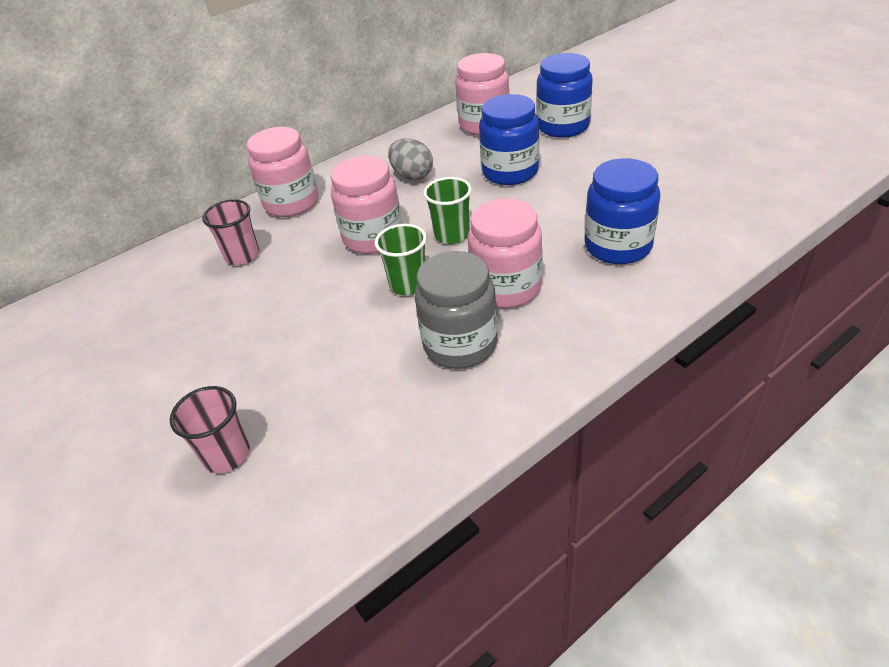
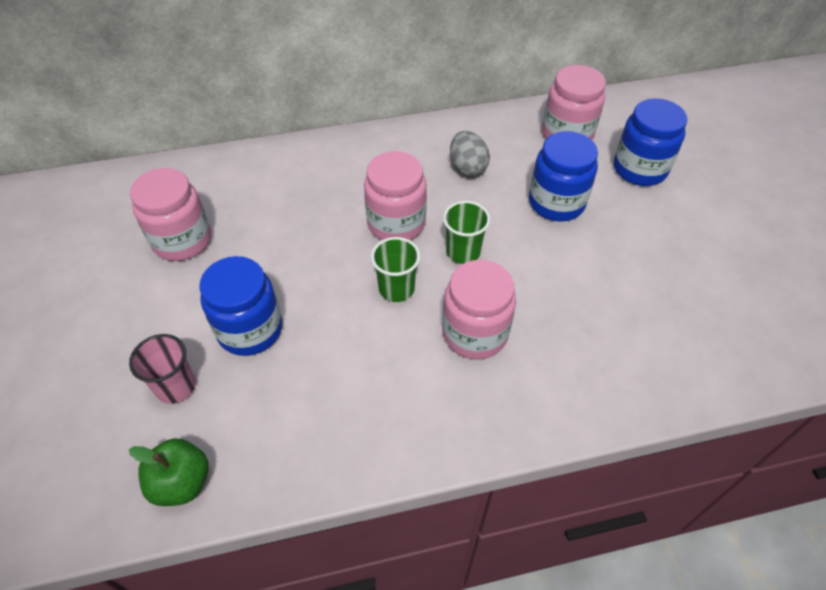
camera: 20 degrees right, 10 degrees up
(242, 256) = (283, 193): pink cup -> none
(288, 535) = (182, 482): none -> green apple
(292, 203) = (351, 153): pink jar -> pink jar (182, 240)
(460, 344) = (402, 373): grey jar -> none
(618, 246) = (600, 336): blue jar -> blue jar (250, 330)

